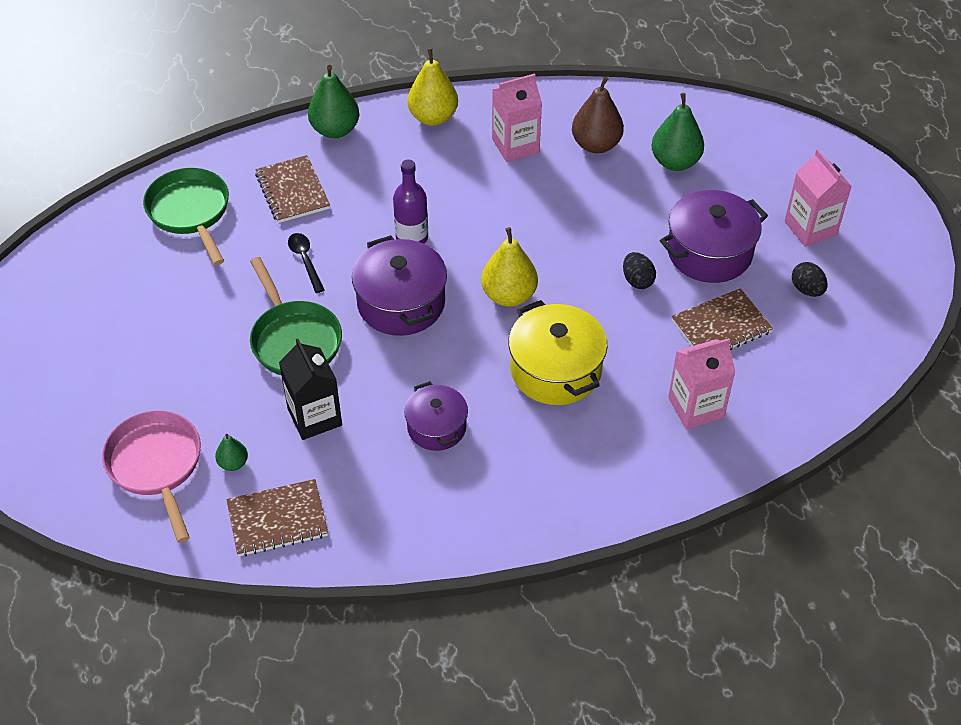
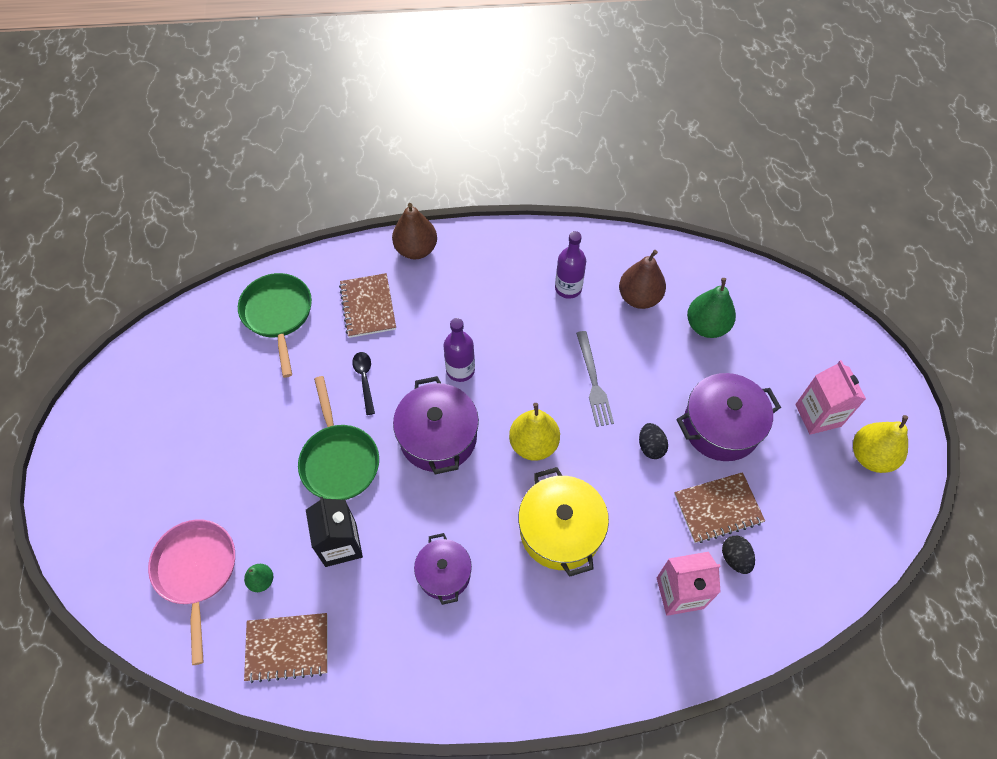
camera: 10 degrees right, 10 degrees up
(335, 130) = (416, 249): green pear -> brown pear
(433, 117) = (502, 248): yellow pear -> yellow pear (871, 456)
(515, 145) = (568, 288): pink carton -> purple bottle
(562, 229) = (593, 381): none -> grey fork
(807, 290) = (803, 481): black egg -> black egg (735, 558)

